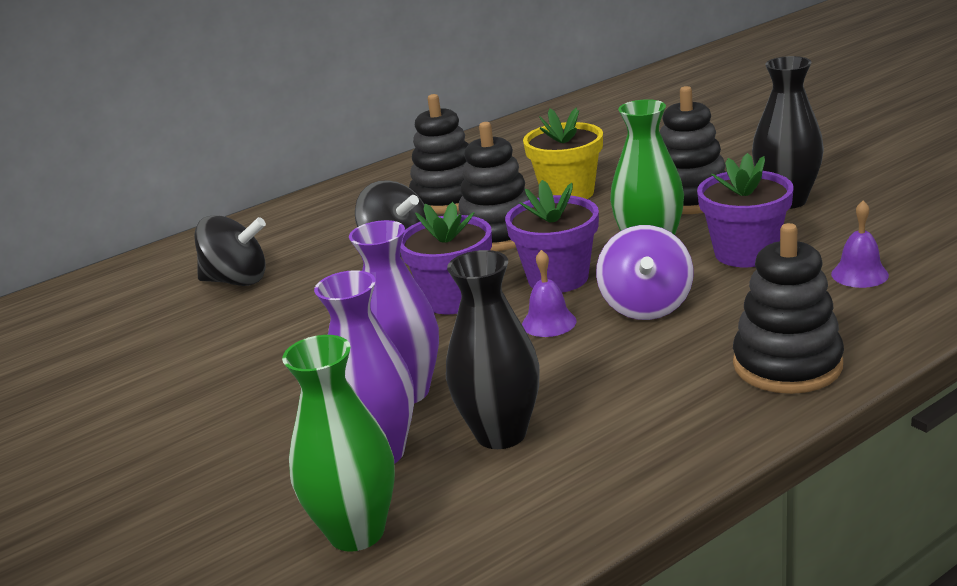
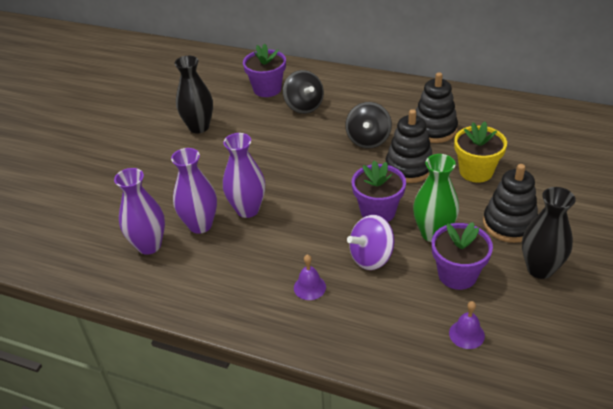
camera: 55 degrees right, 15 degrees up
(356, 532) = (149, 245): green vase -> purple vase
(454, 299) = (333, 184): purple flower pot -> purple flower pot (267, 89)
(501, 434) = (233, 256): black vase -> black vase (199, 127)
(549, 322) = (333, 228): purple bell -> purple bell (309, 287)
(787, 365) = (348, 335): black stacking toy -> none

